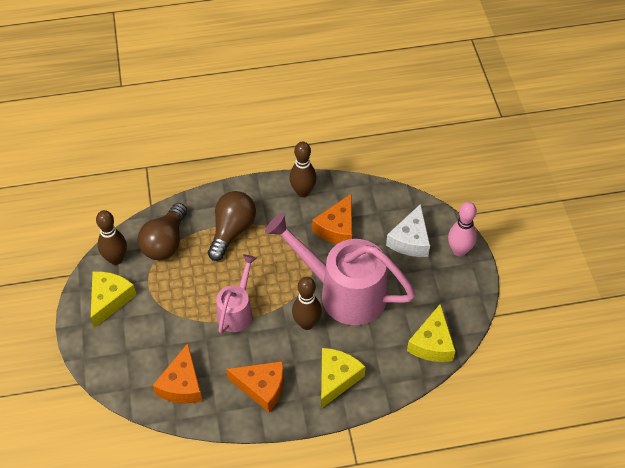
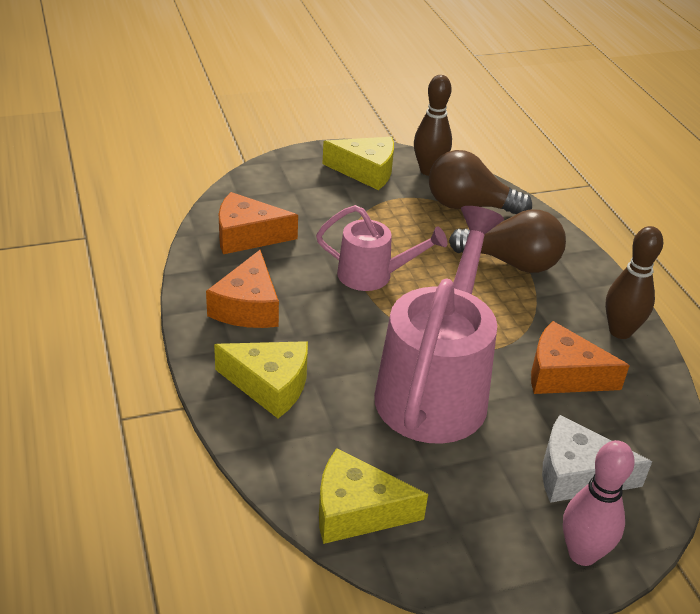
camera: 80 degrees right, 15 degrees down
(306, 323) = (366, 347): brown bowling pin -> none

